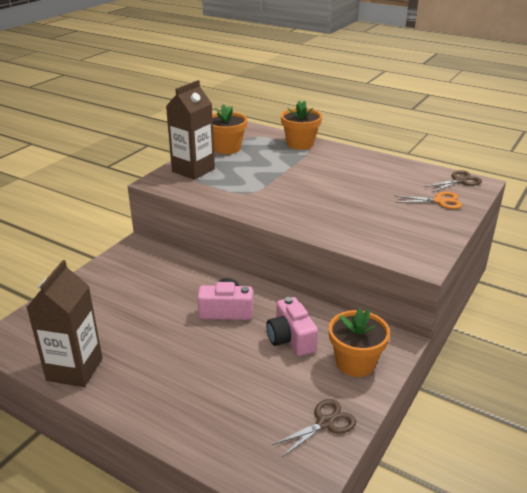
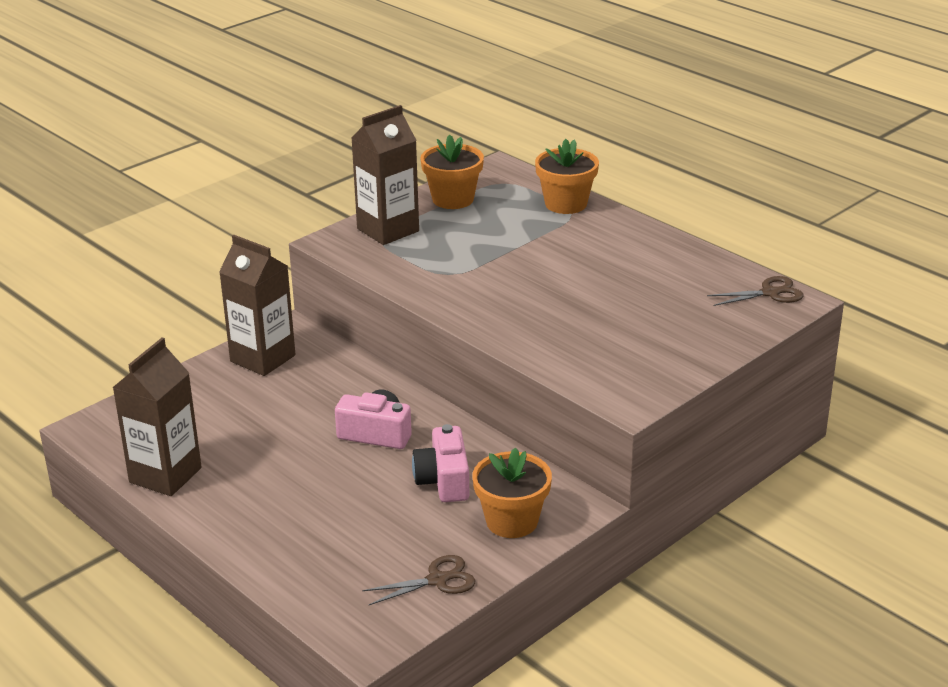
camera: 15 degrees right, 0 degrees up
(123, 268) = (262, 358): none -> brown carton
(439, 201) = (716, 320): orange scissors -> none

